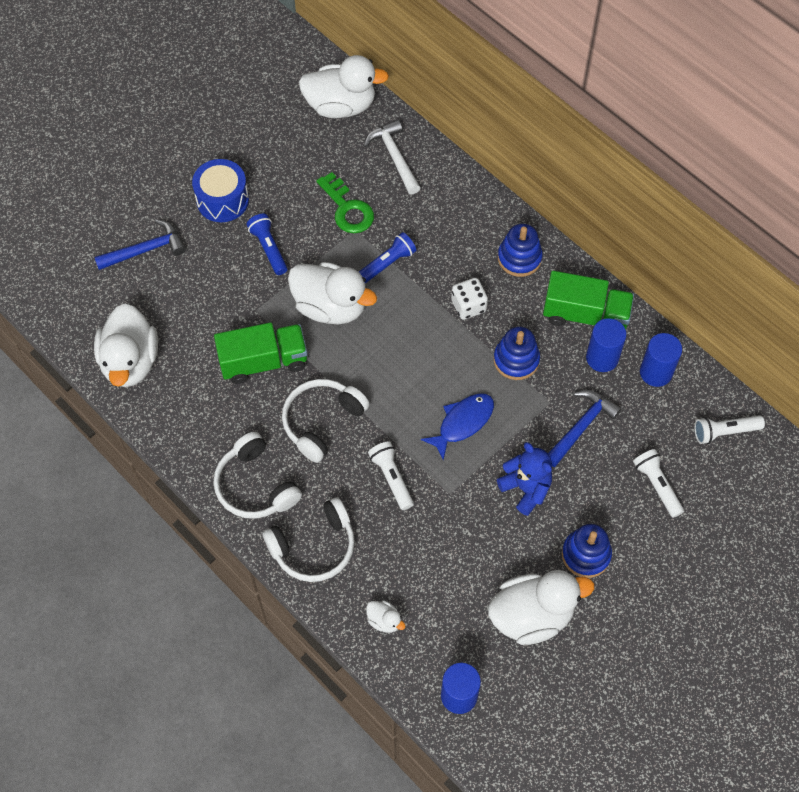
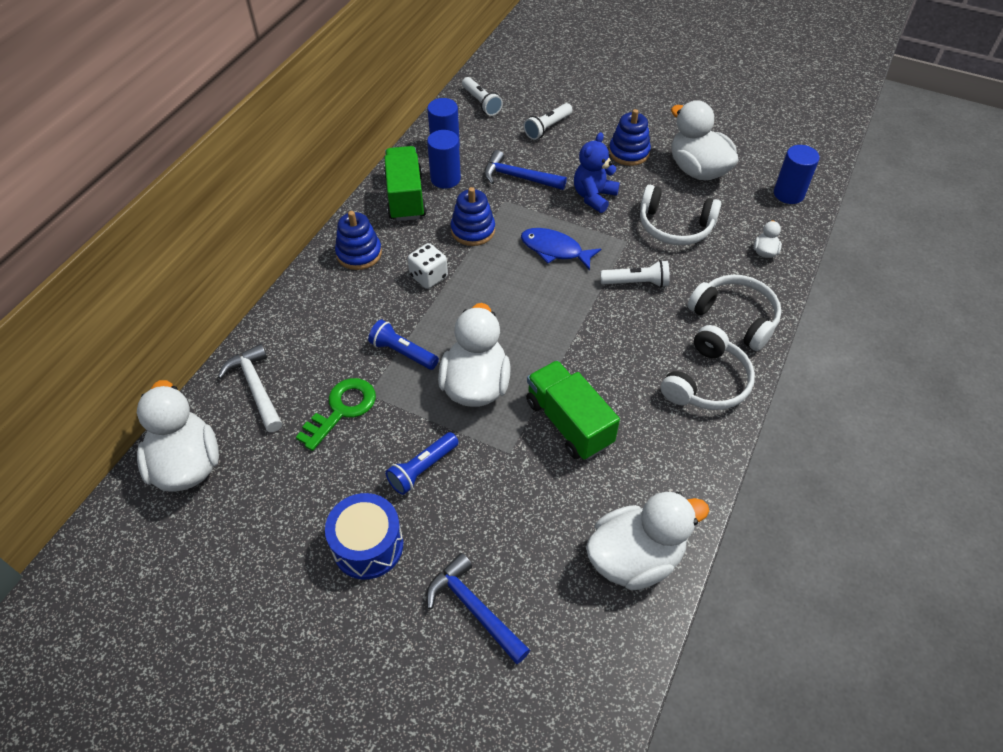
camera: 110 degrees left, 10 degrees down
(321, 421) = (609, 351): white headphones -> white headphones (674, 226)
(392, 478) = (636, 282): white flashlight -> white flashlight turned 135 degrees counterclockwise
(394, 157) = (256, 387): white hammer -> white hammer turned 105 degrees clockwise

